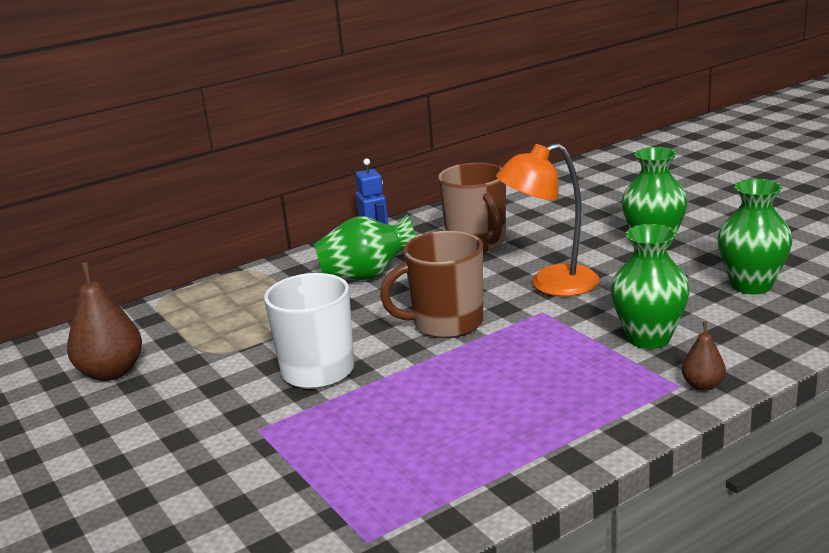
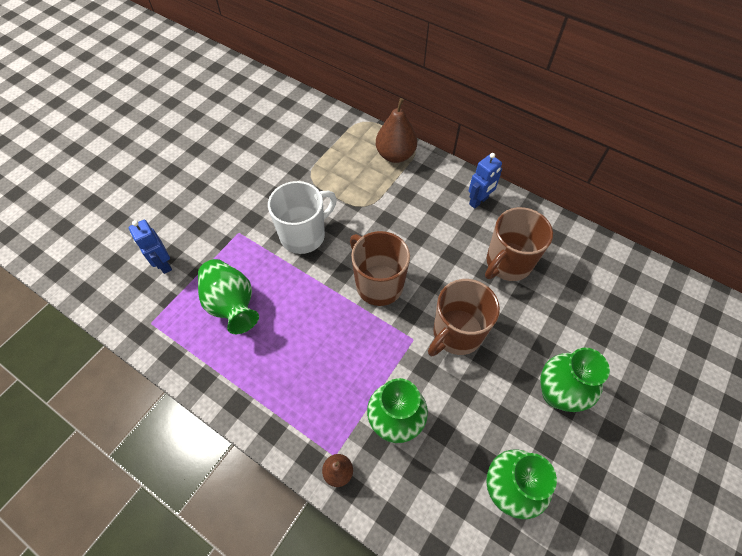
camera: 65 degrees right, 35 degrees up
(111, 372) = (278, 141): brown pear -> brown pear (395, 155)
(252, 516) = (163, 264): none -> blue robot
(366, 276) = (429, 214): green vase -> green vase (232, 304)
(551, 284) = (456, 333): orange lamp -> brown mug

